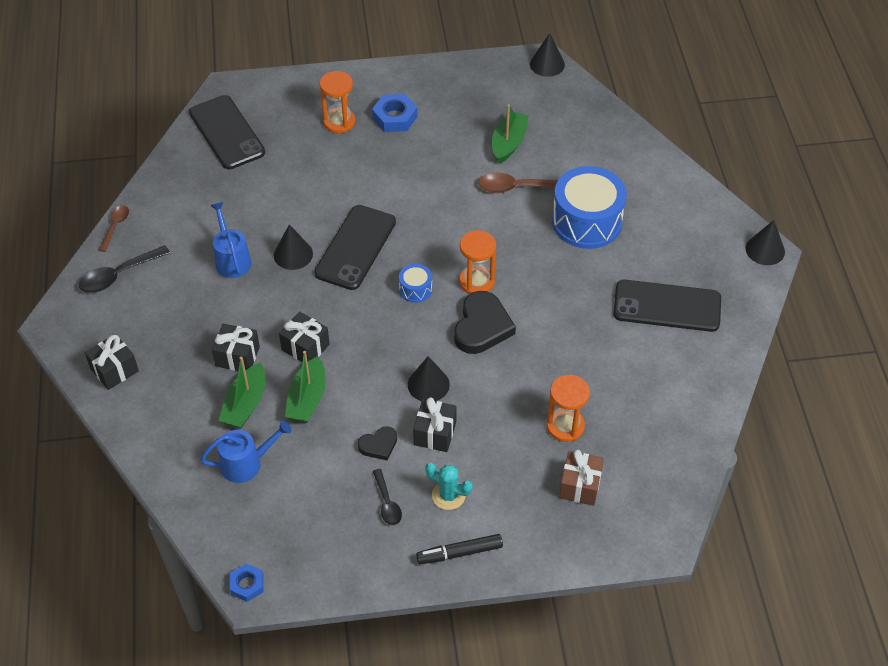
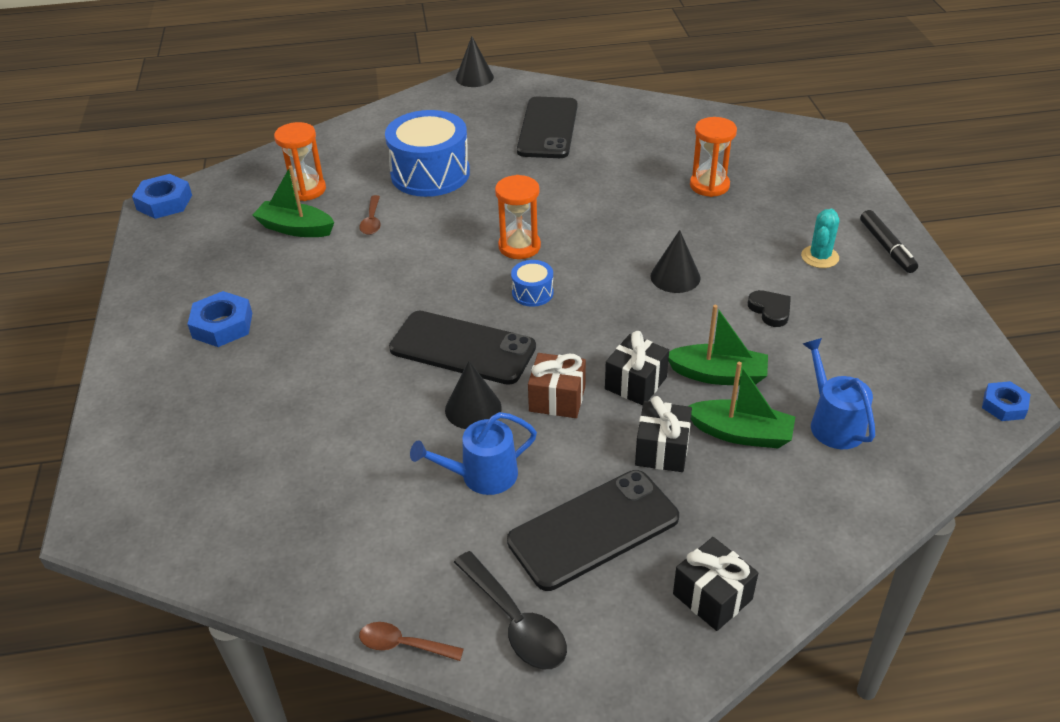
camera: 90 degrees left, 10 degrees down
(226, 133) = (204, 511): black phone -> black phone (593, 529)
(339, 122) = (216, 380): orange hourglass -> orange hourglass (306, 190)
(387, 503) = (846, 300): black spoon -> none
(435, 433) = (742, 269): black gift -> none
(482, 326) = (586, 241): black heart -> none
(517, 188) = (372, 221): brown spoon -> brown spoon, size x0.63
(547, 64) = (164, 202): black cone -> blue nut
(580, 486) = (778, 177): brown gift -> brown gift (557, 399)

